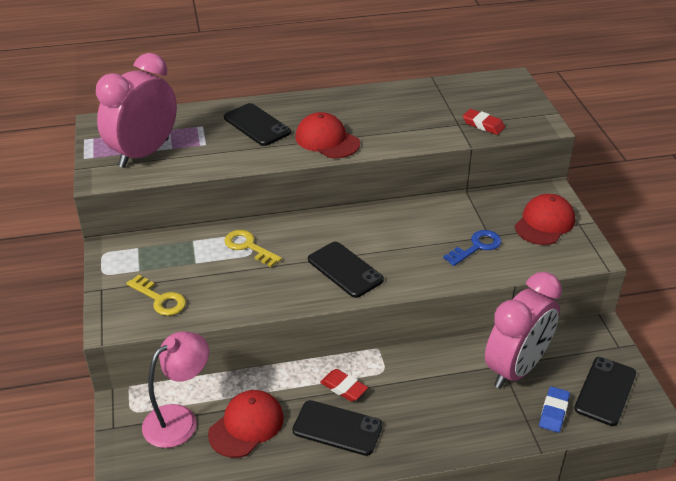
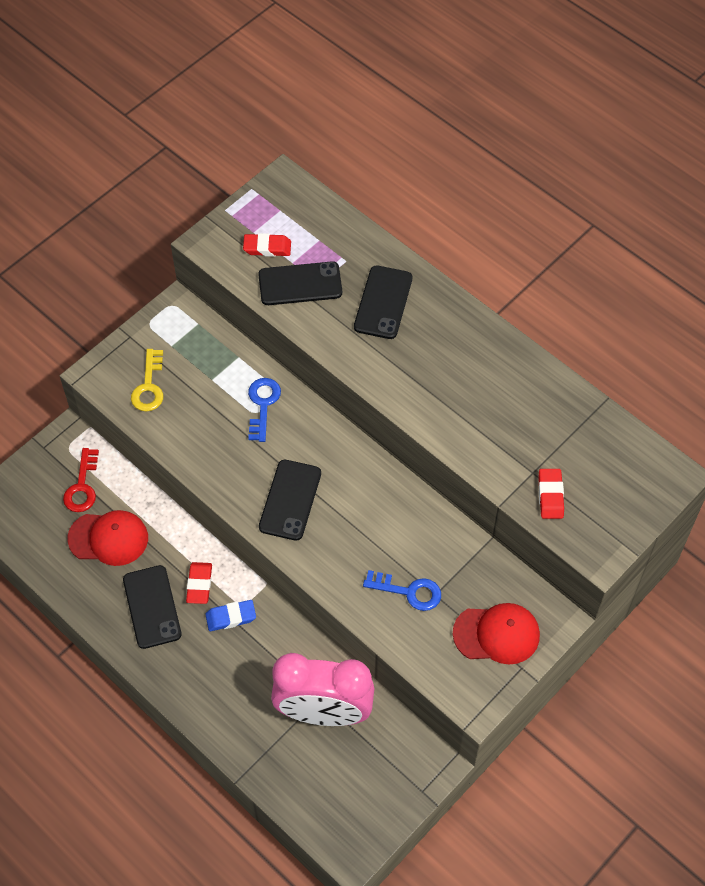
camera: 55 degrees right, 20 degrees up
(144, 153) = (267, 247): pink clock -> red eraser
(179, 419) = (82, 486): pink lamp -> red key
(248, 246) = (263, 405): yellow key -> blue key
(327, 140) = (406, 375): red cap -> none
(554, 412) = (291, 770): blue eraser -> blue eraser (231, 617)
(605, 391) = (350, 804): black phone -> black phone (300, 284)

